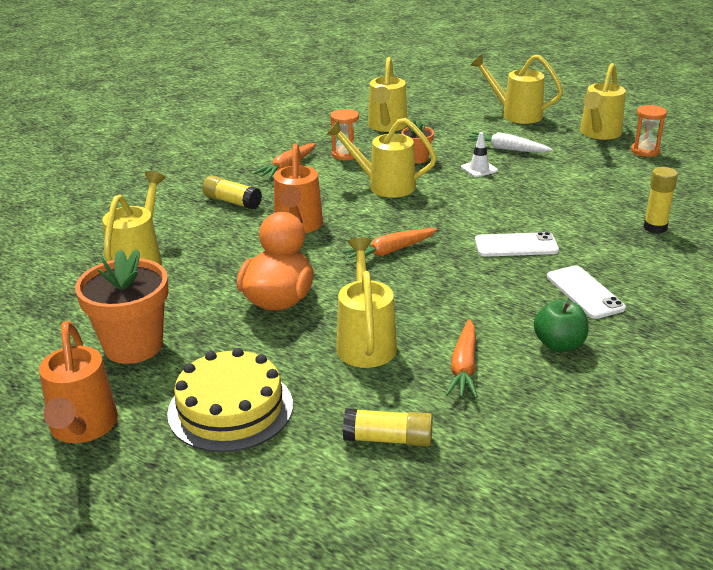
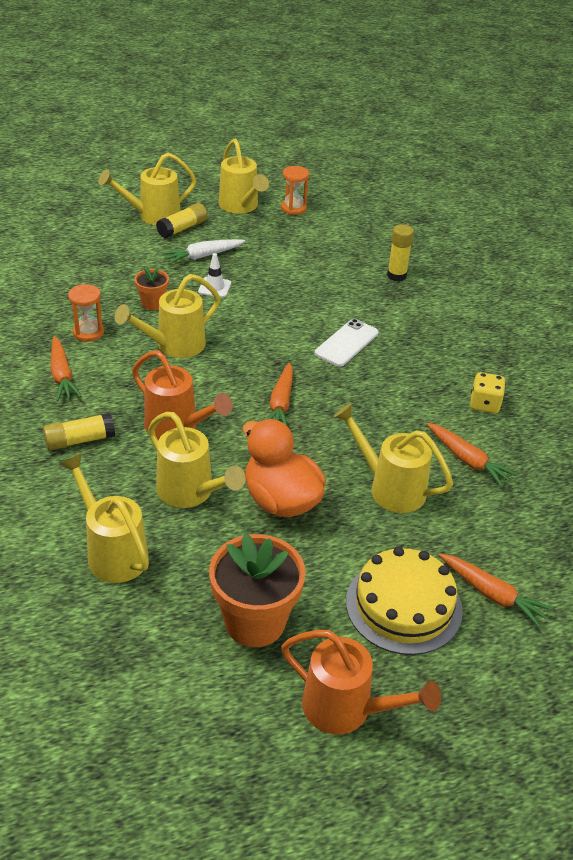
camera: 55 degrees left, 10 degrees up
(302, 453) = (492, 594): none -> orange carrot
(386, 126) = (70, 282): yellow watering can -> yellow watering can (190, 493)
(388, 439) = (513, 543): yellow glue stick -> yellow glue stick (182, 228)
(559, 345) = (484, 404): green apple -> yellow dice
(585, 292) = (438, 354): white phone -> none

